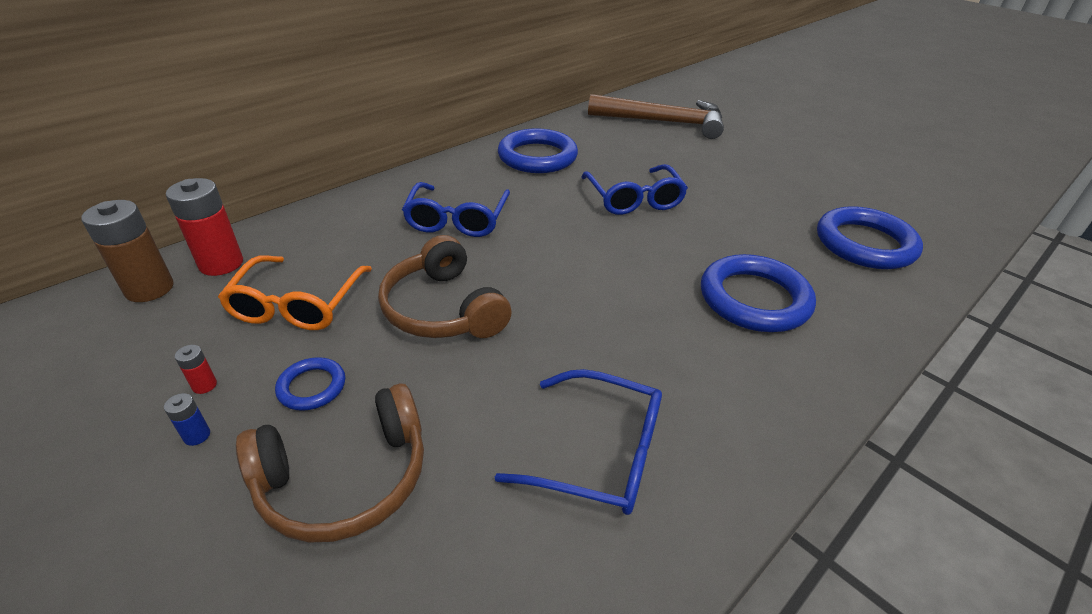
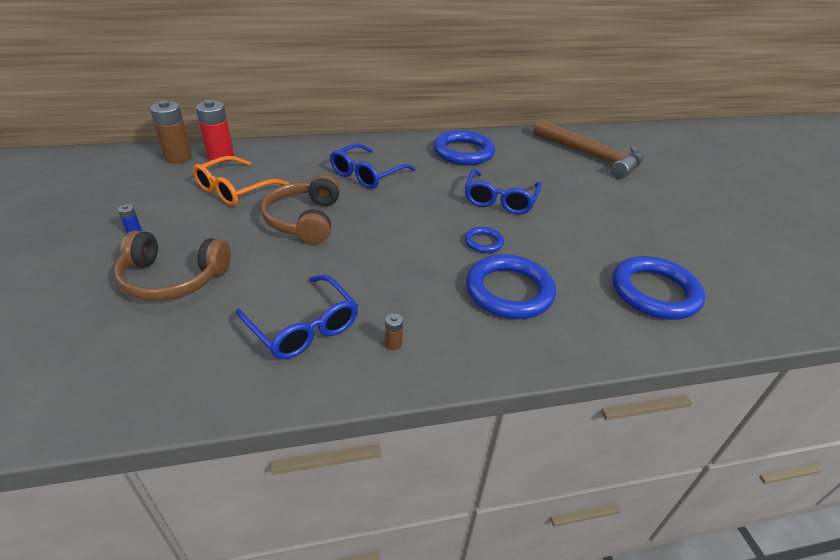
camera: 30 degrees right, 0 degrees up
(204, 385) = (158, 211): red battery -> none
(312, 387) = (201, 231): blue ring -> blue ring (483, 242)
(717, 419) = (393, 344): none -> brown battery

